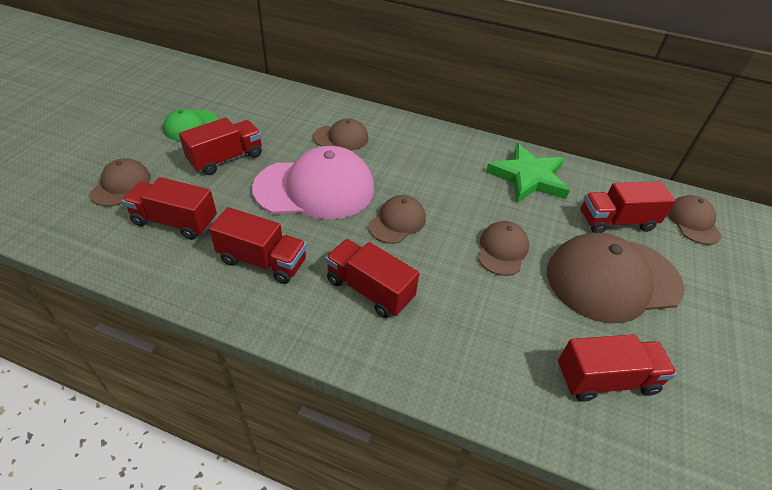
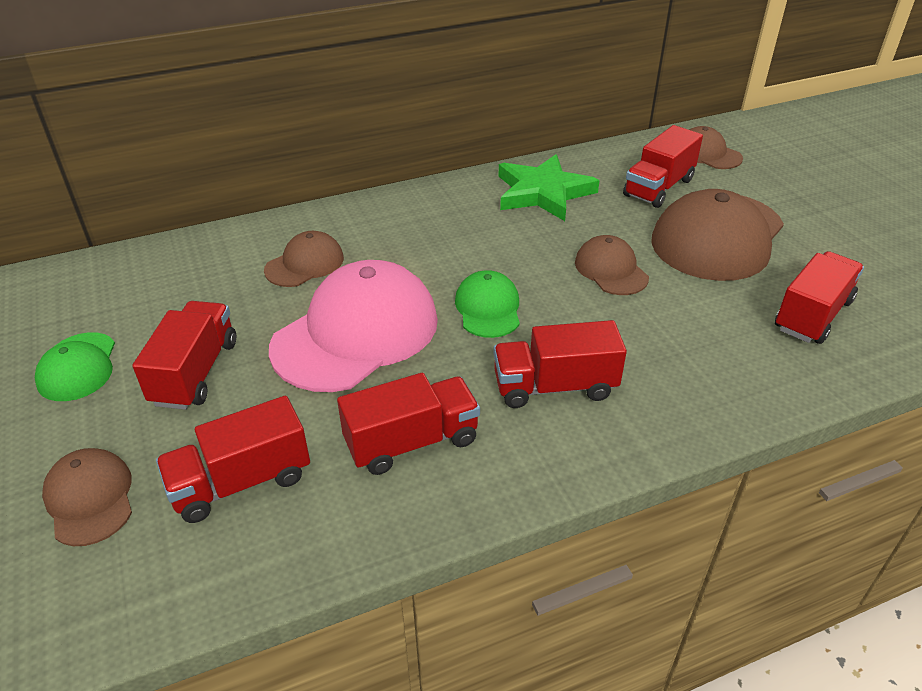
camera: 40 degrees left, 5 degrees down
(397, 222) = (488, 308): brown cap -> green cap

